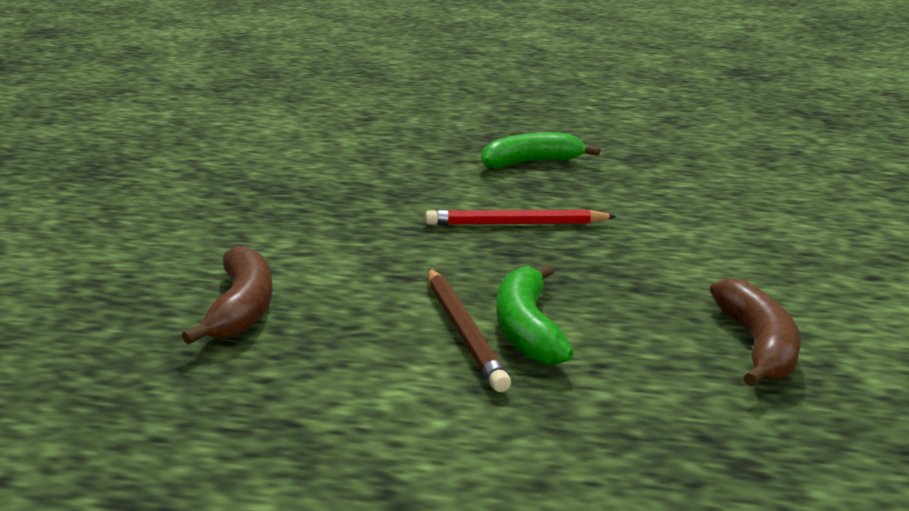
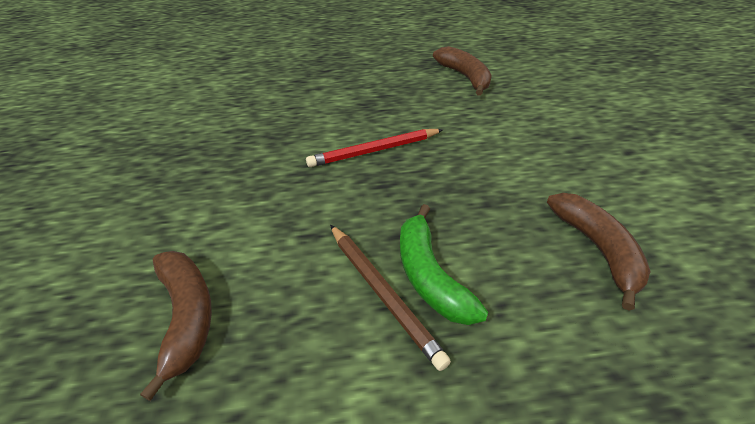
camera: 15 degrees left, 20 degrees up
(531, 163) = (359, 82): green banana -> none
(681, 177) = (465, 77): none -> brown banana

